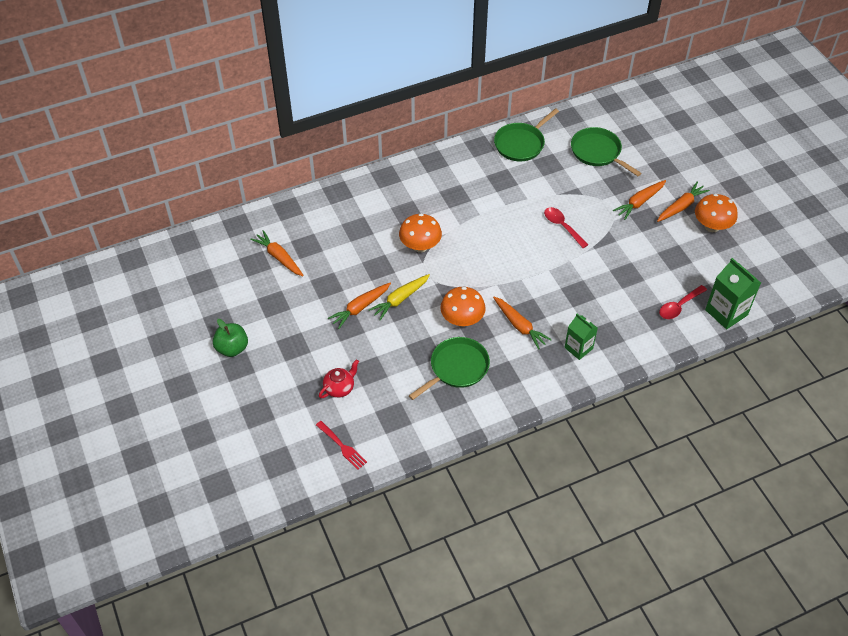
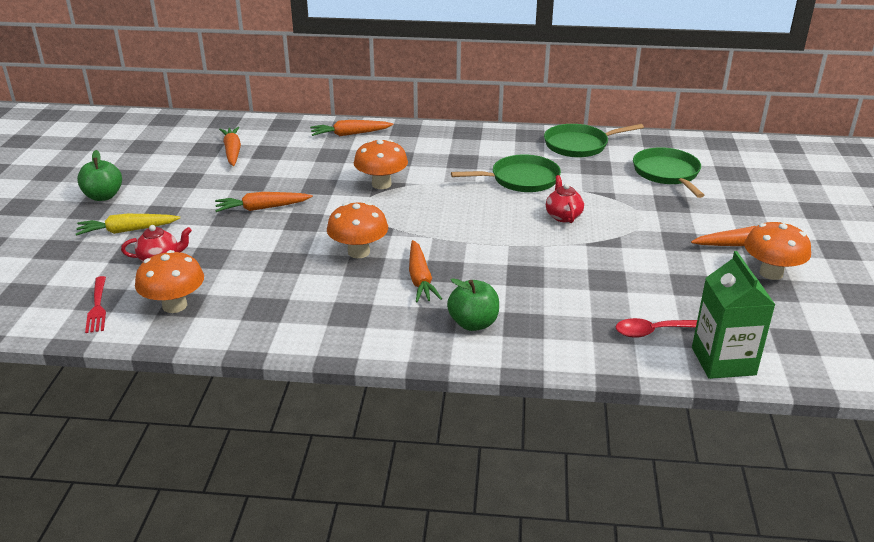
camera: 30 degrees right, 20 degrees down
(390, 421) = (174, 305): none -> orange mushroom
(400, 299) = (311, 215): yellow carrot -> yellow carrot (127, 230)
(457, 368) = (304, 288): green pan -> green pan (521, 179)
(562, 226) = (563, 216): red spoon -> red teapot
(578, 348) = (473, 323): green carton -> green apple
(639, 202) = (684, 225): orange carrot -> orange carrot (350, 134)

